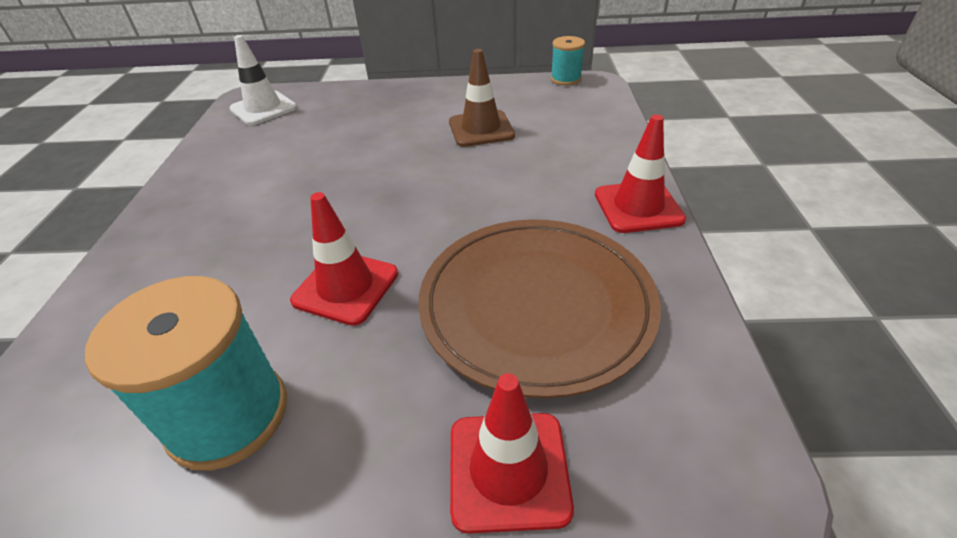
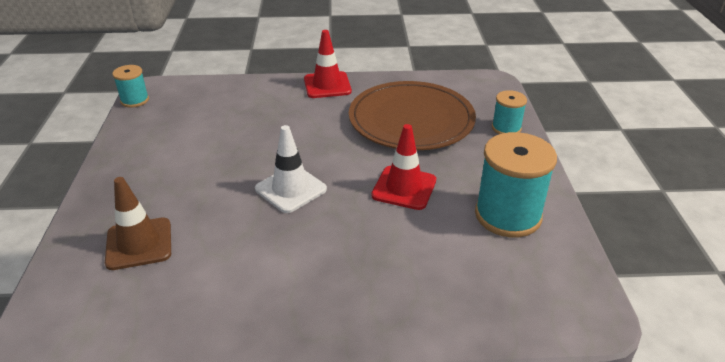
camera: 95 degrees left, 5 degrees down
(263, 108) = (88, 305): white traffic cone -> white traffic cone (290, 189)
(481, 129) = (209, 141): brown traffic cone -> brown traffic cone (139, 244)
(508, 470) = (506, 128): red traffic cone -> turquoise spool

